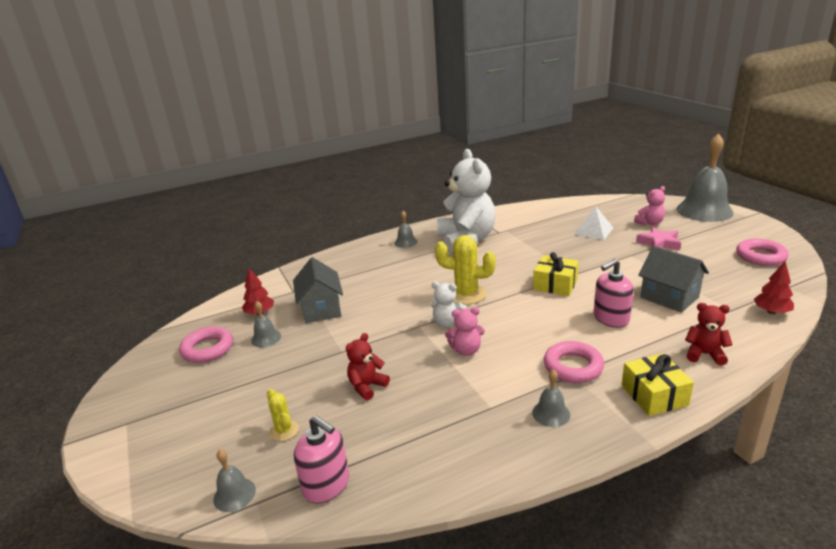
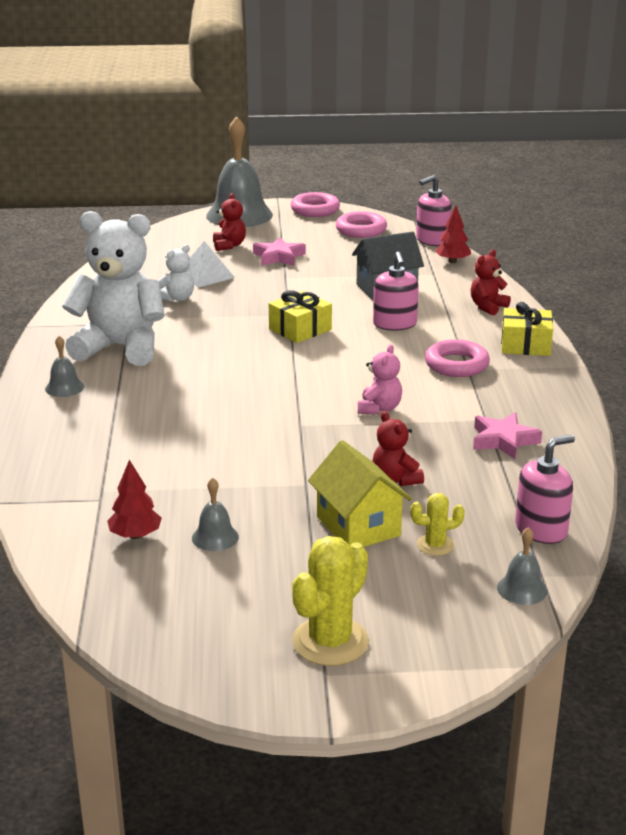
camera: 70 degrees left, 0 degrees up
(208, 349) = (193, 591): pink ring -> pink ring (315, 210)
(297, 388) = (358, 526): none -> yellow house
(321, 309) = (183, 483): grey house -> none
(447, 323) = (313, 406): white teddy bear -> white teddy bear (177, 298)
(461, 426) = (503, 440): none -> pink star
(466, 294) = (261, 381): yellow cactus -> yellow cactus (330, 642)
(551, 413) = (516, 394): grey bell -> none
(650, 223) = (229, 245): pink teddy bear -> red teddy bear
(798, 291) = (432, 240): none -> pink soap dispenser

